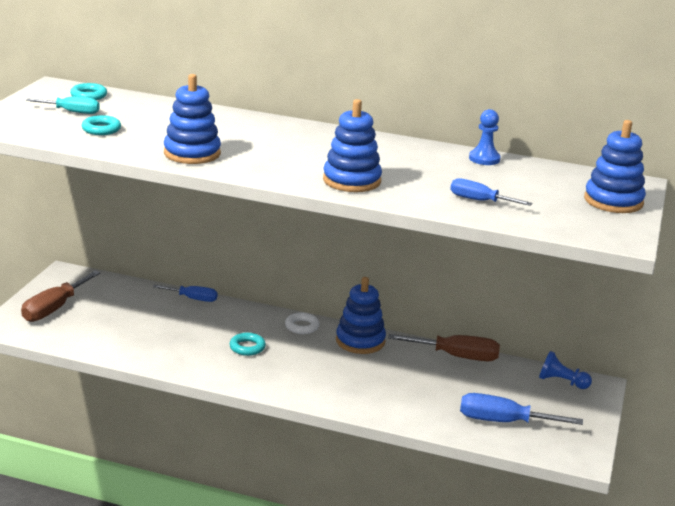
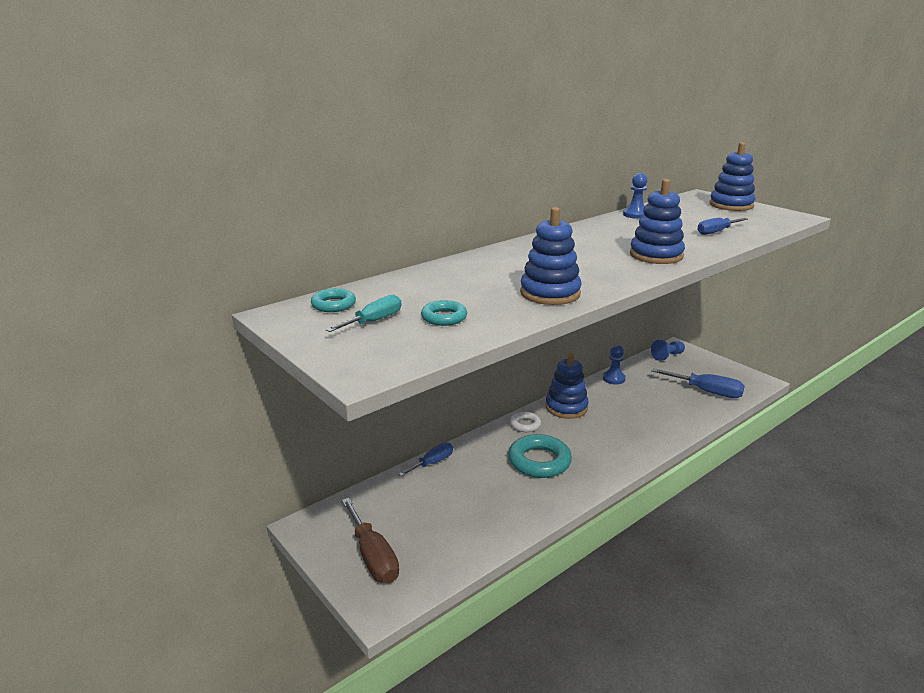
camera: 55 degrees left, 0 degrees up
(247, 347) = (539, 461): turquoise ring -> turquoise ring, size x1.85
(457, 356) = (613, 379): brown screwdriver -> blue pawn
(503, 421) = (707, 392): blue screwdriver -> blue screwdriver turned 105 degrees counterclockwise

